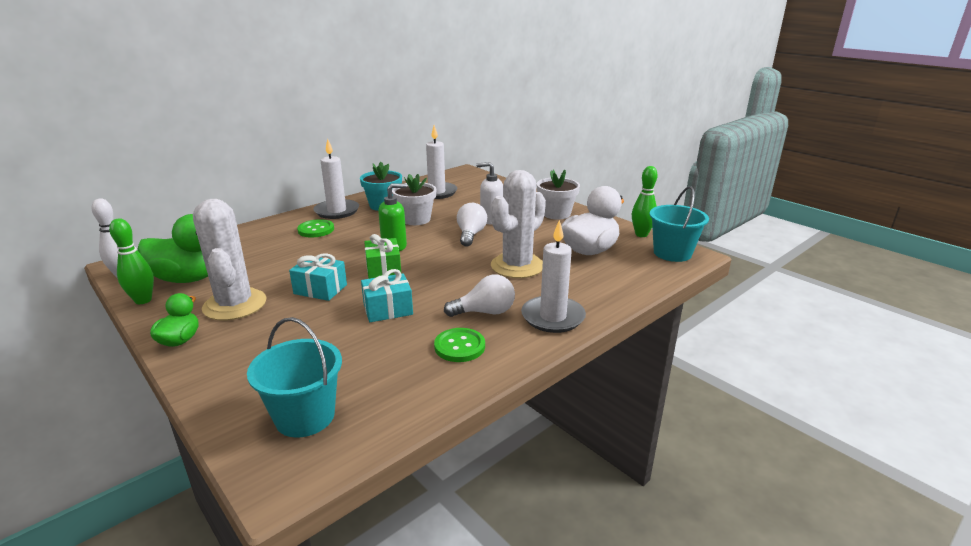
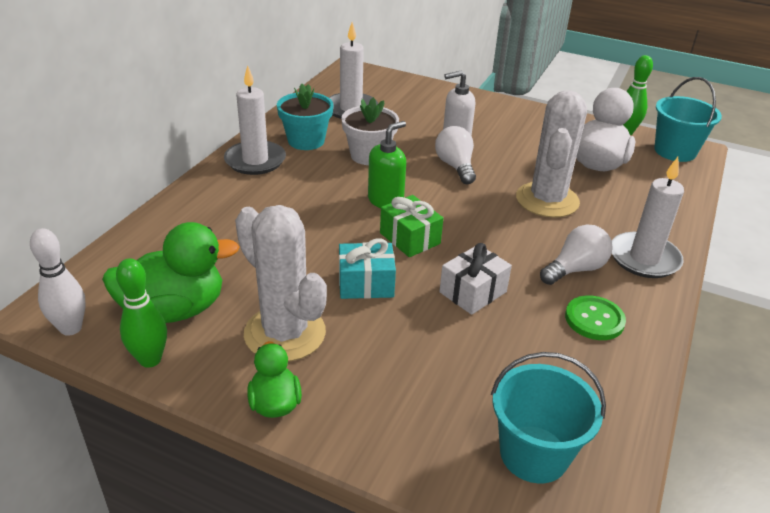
camera: 25 degrees left, 10 degrees up
(316, 230) = (260, 195): green button -> none
(388, 309) = (473, 292): turquoise gift -> white gift
(556, 214) = (516, 118): white flower pot -> none

